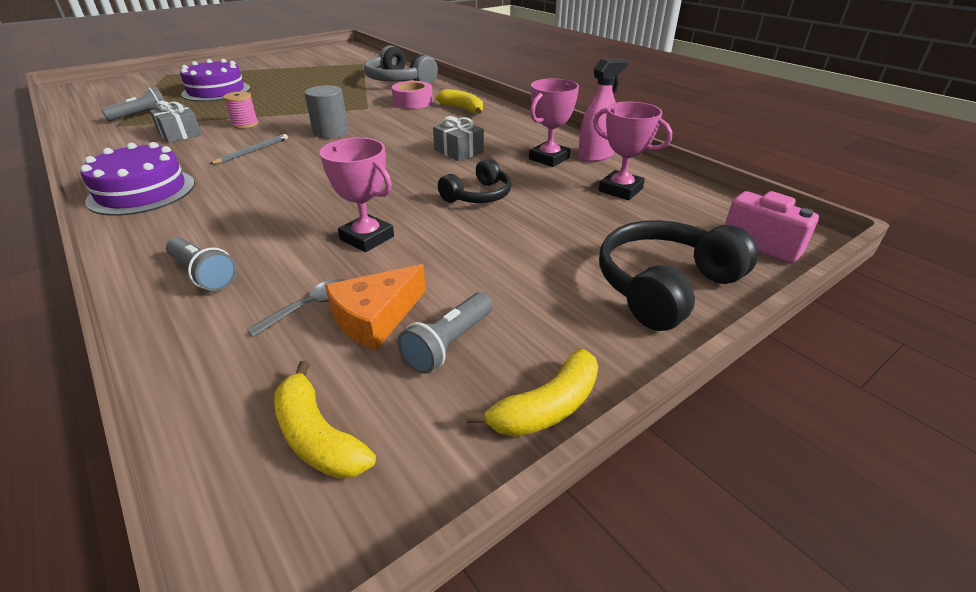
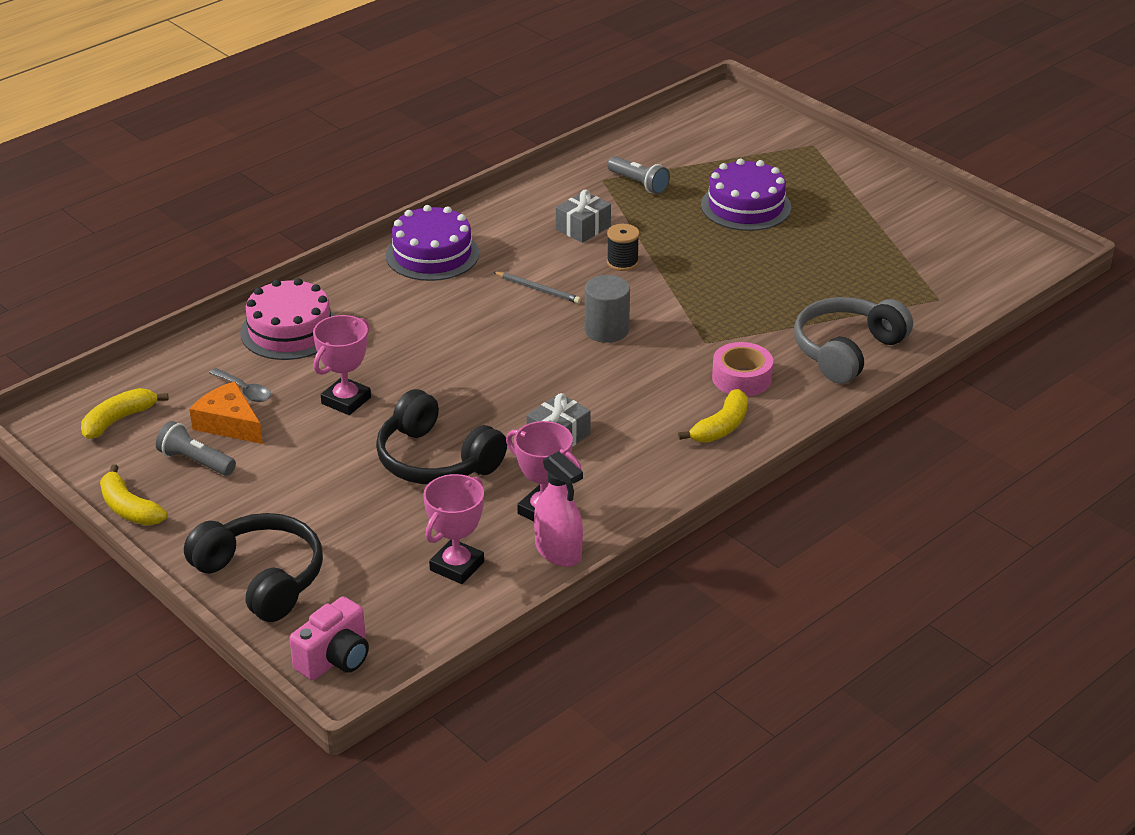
camera: 85 degrees right, 0 degrees up
(204, 274) = (290, 331): grey flashlight -> pink cake
(245, 124) = (622, 262): pink spool -> black spool
(478, 195) = (436, 460): black headphones -> black headphones, size x1.62

